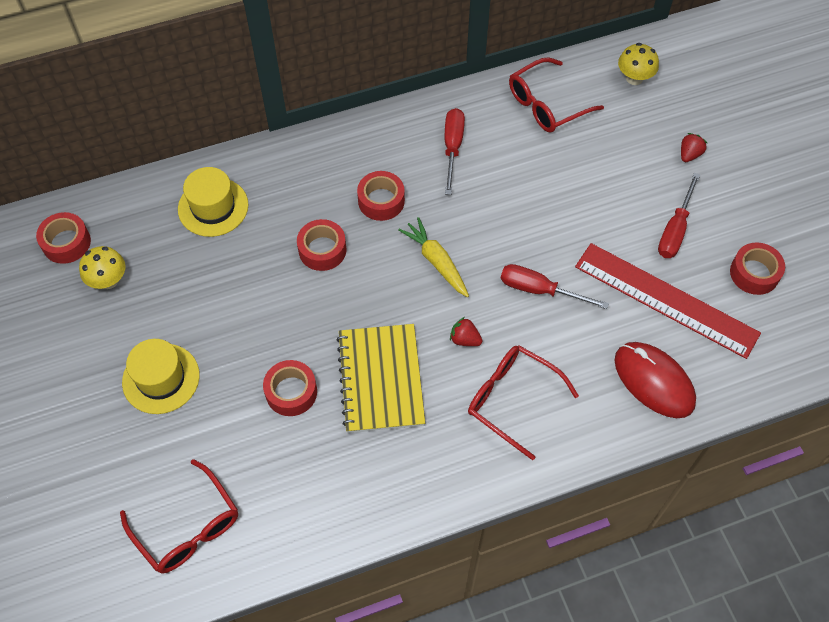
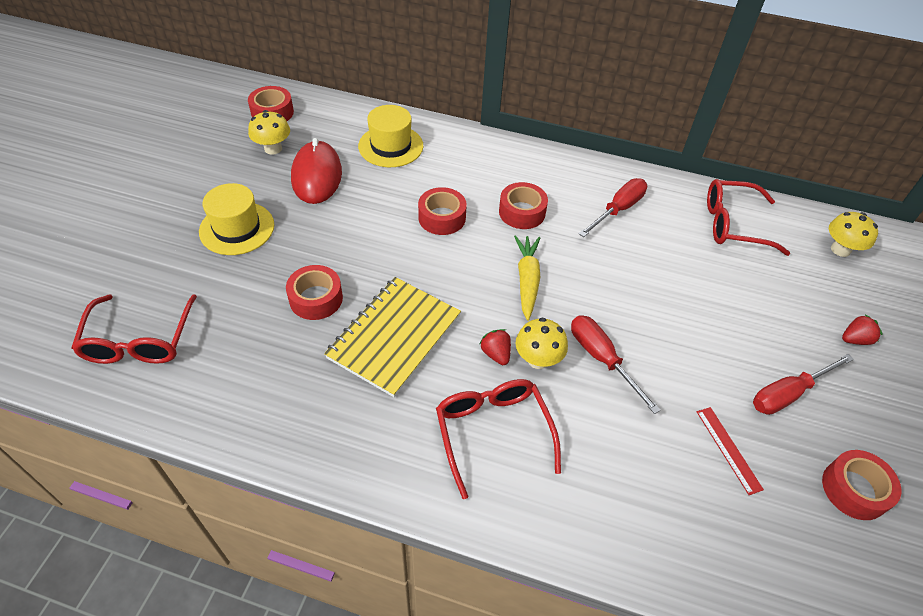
camera: 35 degrees right, 10 degrees down
(497, 322) = (538, 359): none -> yellow mushroom
(654, 381) = (653, 516): red mouse -> red mouse (316, 175)
(666, 300) = (728, 449): red ruler -> red ruler, size x0.41

